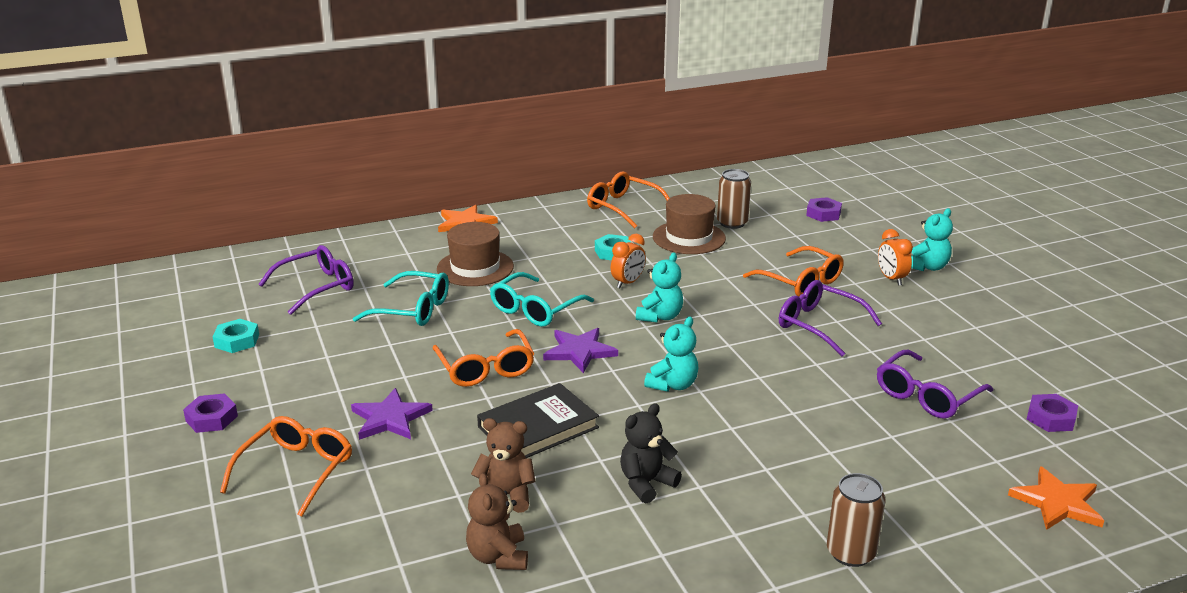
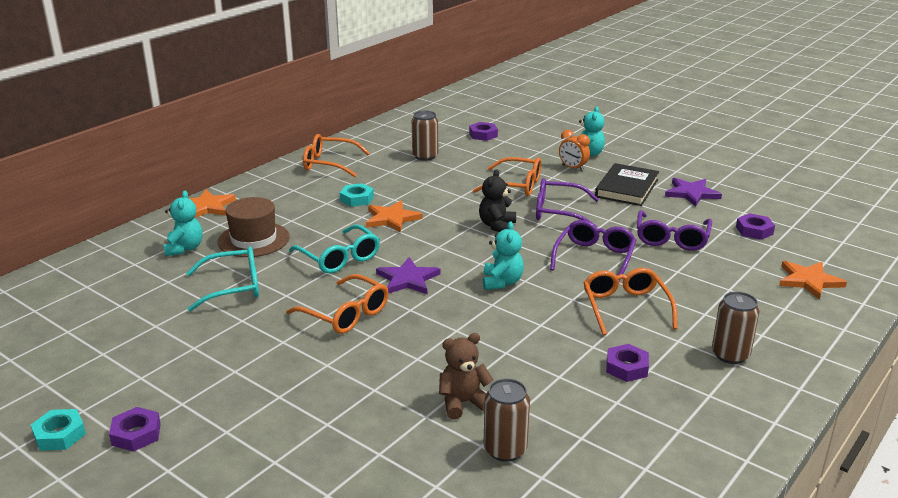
camera: 30 degrees left, 0 degrees up
(237, 341) = (89, 361): turquoise nut -> turquoise nut (59, 435)
(296, 471) = (267, 448): orange glasses -> orange glasses (625, 307)
(316, 287) = (121, 294): purple glasses -> purple glasses (594, 258)
(390, 418) = (306, 378): purple star -> purple star (691, 193)
(498, 557) = (505, 449): brown teddy bear -> brown can
(535, 309) = (339, 258): turquoise glasses -> turquoise glasses turned 45 degrees counterclockwise
(538, 427) = (435, 345): black book -> black book (627, 188)
(627, 283) = (392, 219): orange clock -> orange star
(646, 483) = (555, 357): black teddy bear -> black teddy bear (497, 226)
(660, 316) = (442, 236): turquoise teddy bear -> turquoise teddy bear (184, 248)
(689, 238) = (404, 174): brown hat -> none
(712, 522) = (626, 367): none -> purple nut

